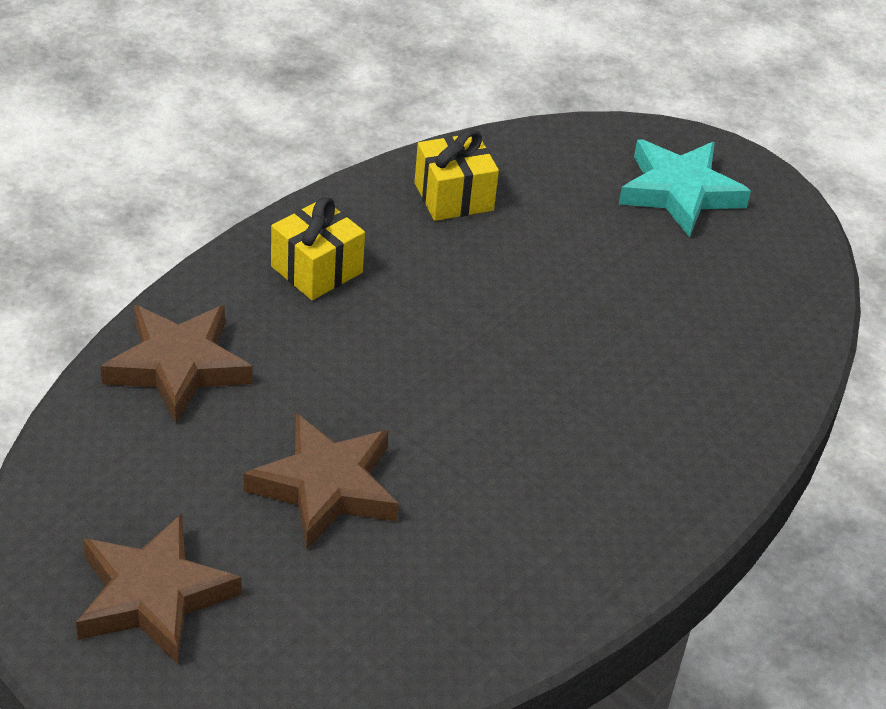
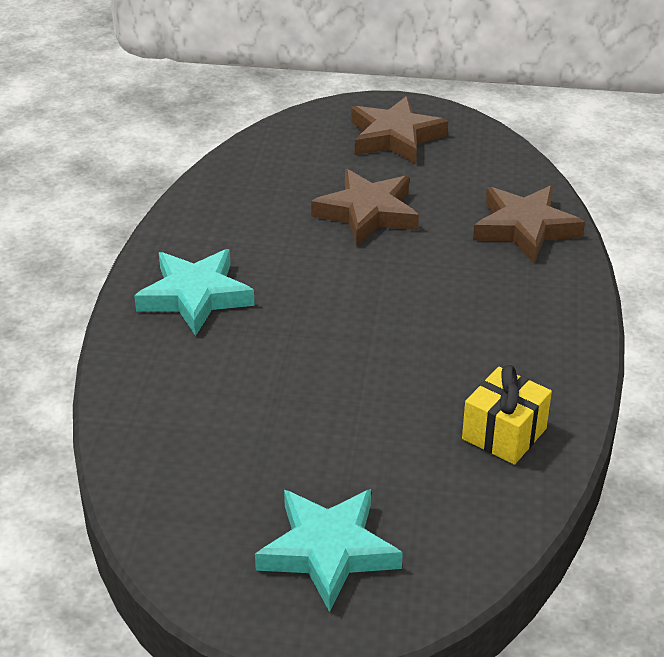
camera: 150 degrees right, 5 degrees down
(317, 269) = (526, 324): yellow gift -> none
(624, 480) = (195, 296): none -> turquoise star

